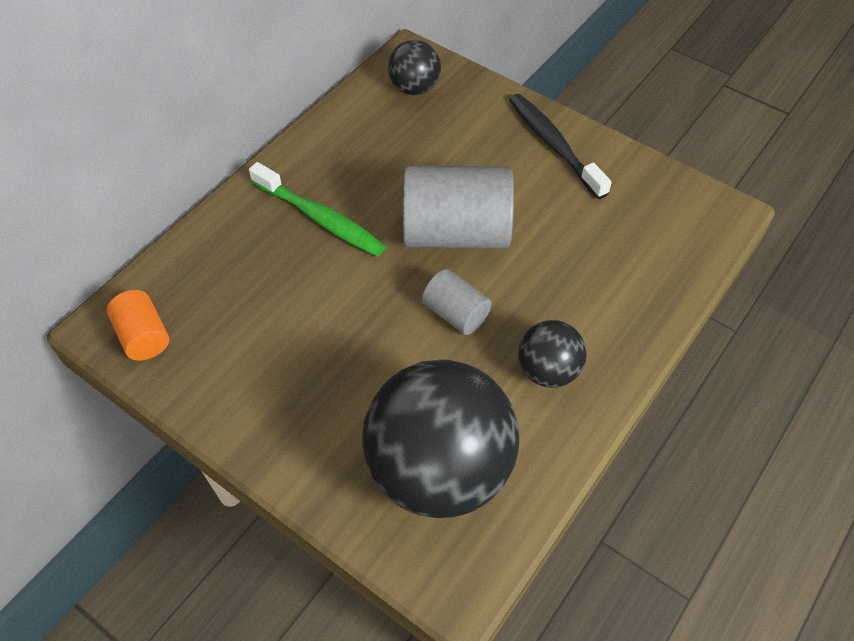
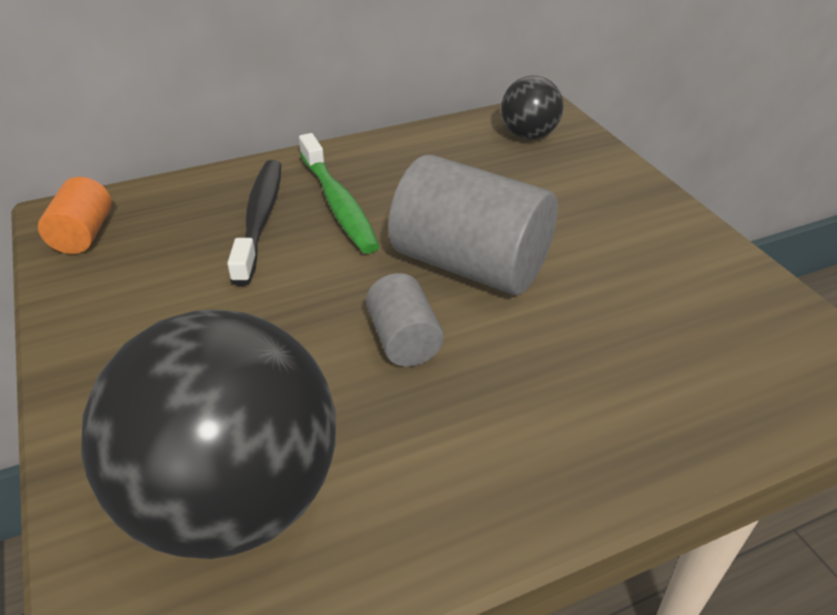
camera: 30 degrees right, 15 degrees down
(548, 370) = (469, 451): black ball -> none
(554, 145) = (654, 226): black toothbrush -> black toothbrush (260, 219)

